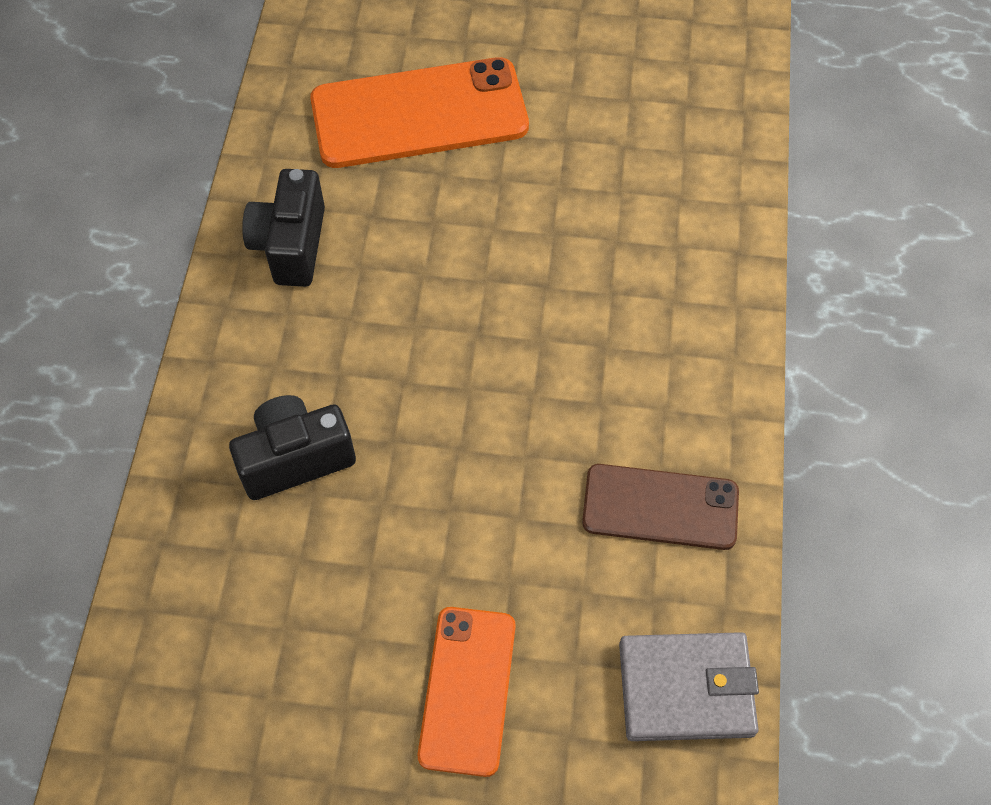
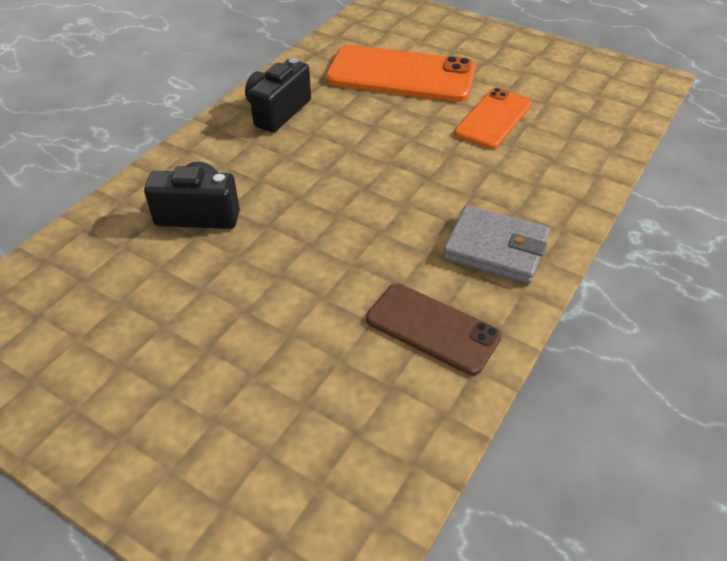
camera: 25 degrees right, 15 degrees down
(467, 690) = (212, 389): orange phone -> orange phone (493, 118)
(686, 689) = (379, 458): grey wallet -> grey wallet (495, 249)

